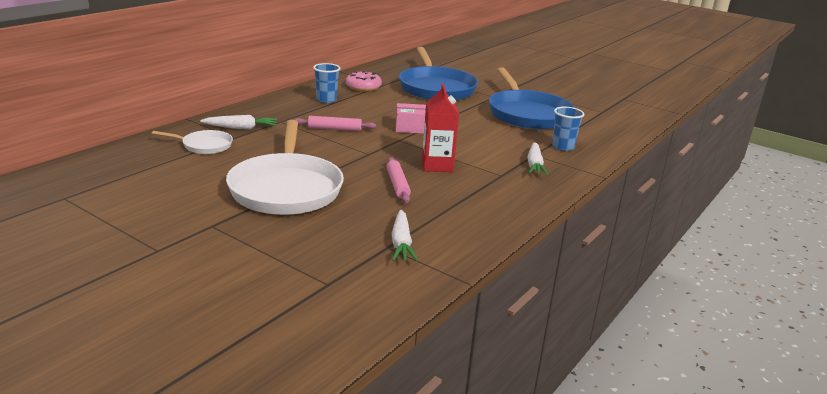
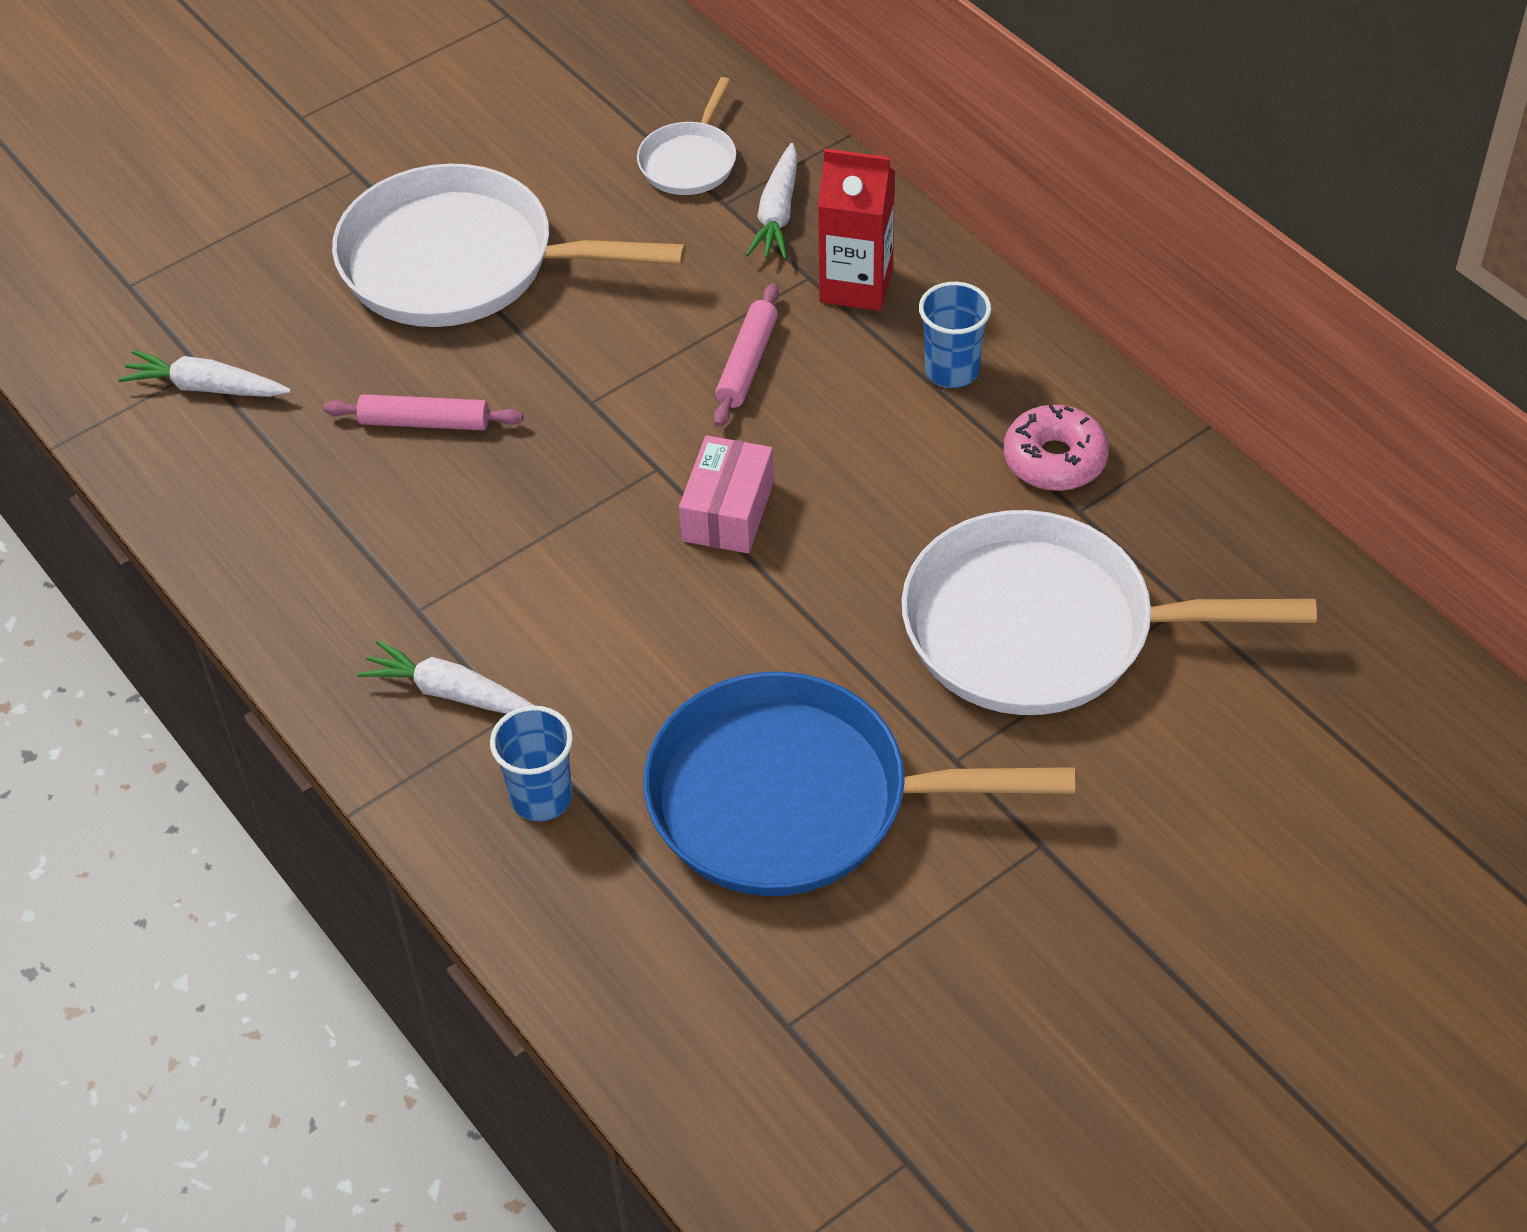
camera: 110 degrees right, 25 degrees up
(436, 88) = (1041, 629): blue pan -> white pan
(437, 165) = (499, 506): red carton -> red carton (856, 285)

